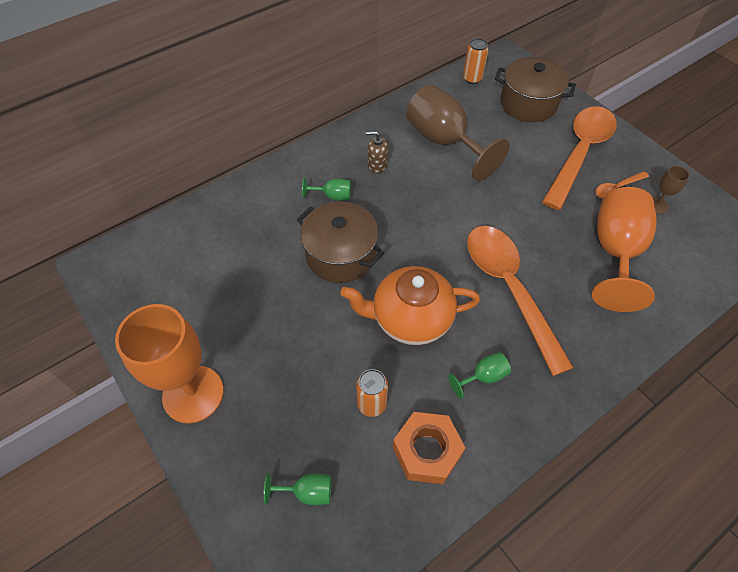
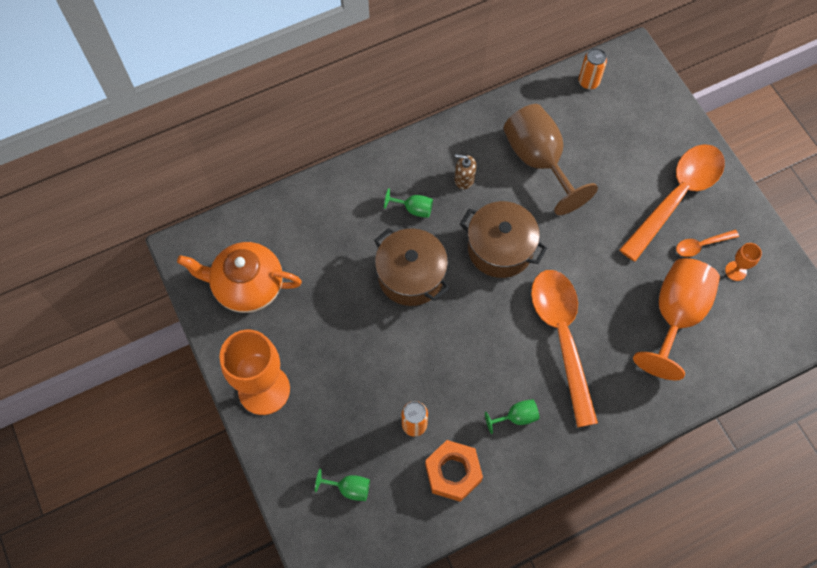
camera: 10 degrees right, 10 degrees up
(410, 319) = (463, 351): orange teapot -> orange teapot (247, 286)
(528, 103) = (641, 125): brown pot -> brown pot (500, 248)
(657, 205) = (735, 271): brown goblet -> orange goblet

